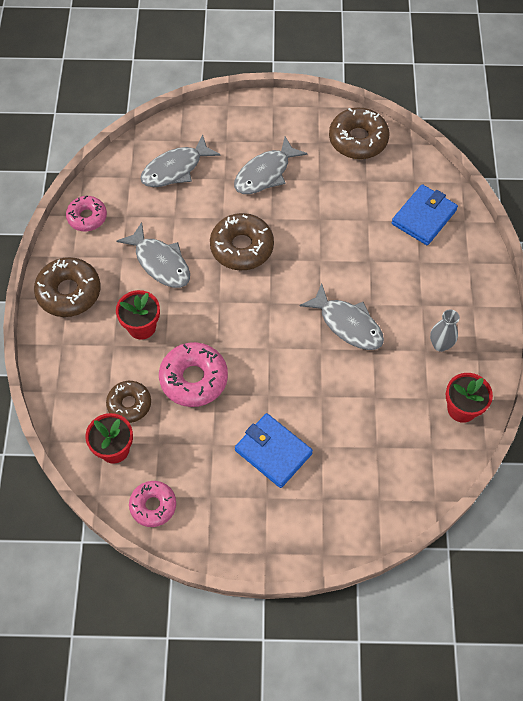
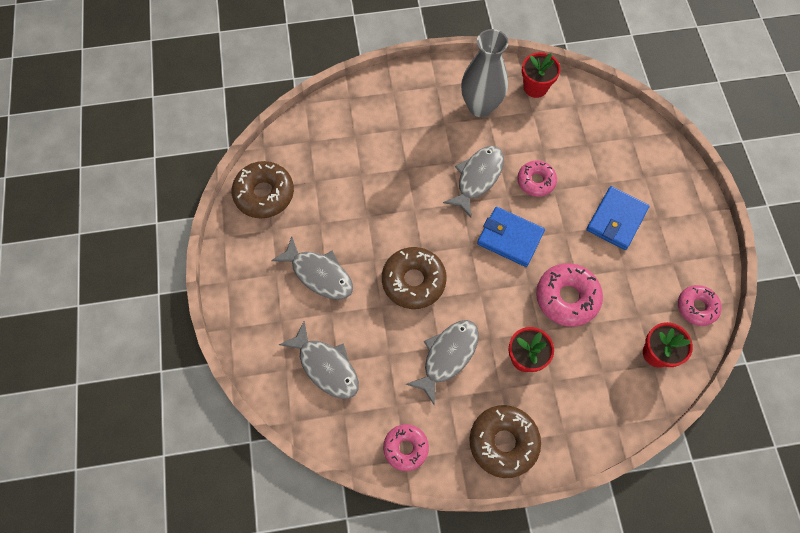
camera: 100 degrees left, 5 degrees up
(129, 404) = (609, 350): brown donut -> none
(335, 380) = (536, 181): none -> pink donut
(424, 217) = (350, 129): blue wallet -> blue wallet (510, 238)
(440, 345) = (480, 106): grey vase -> grey vase, size x1.94

